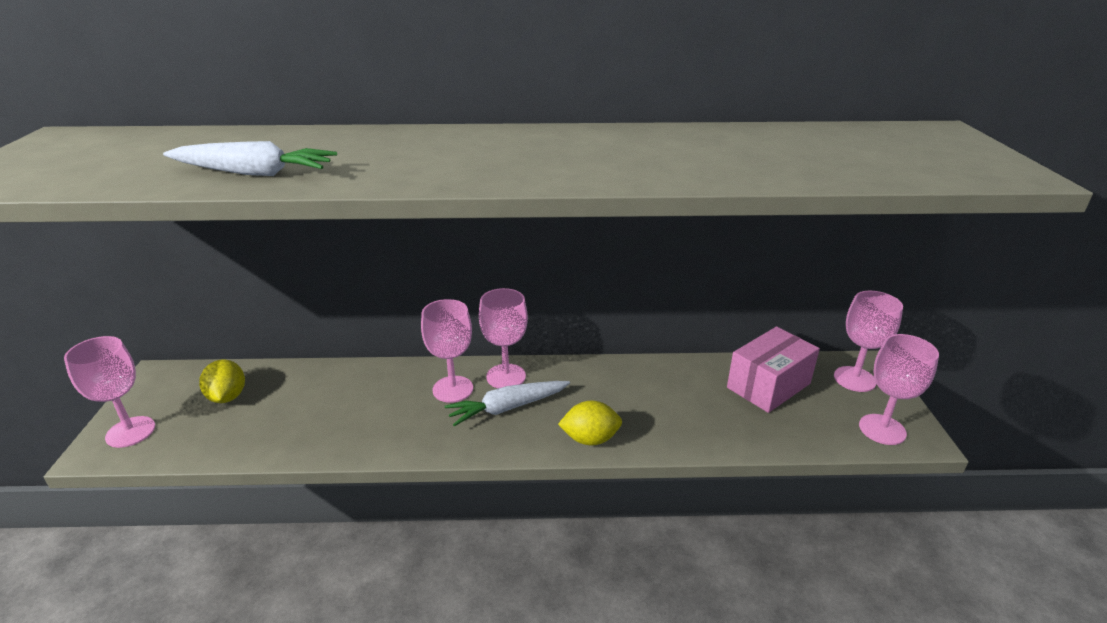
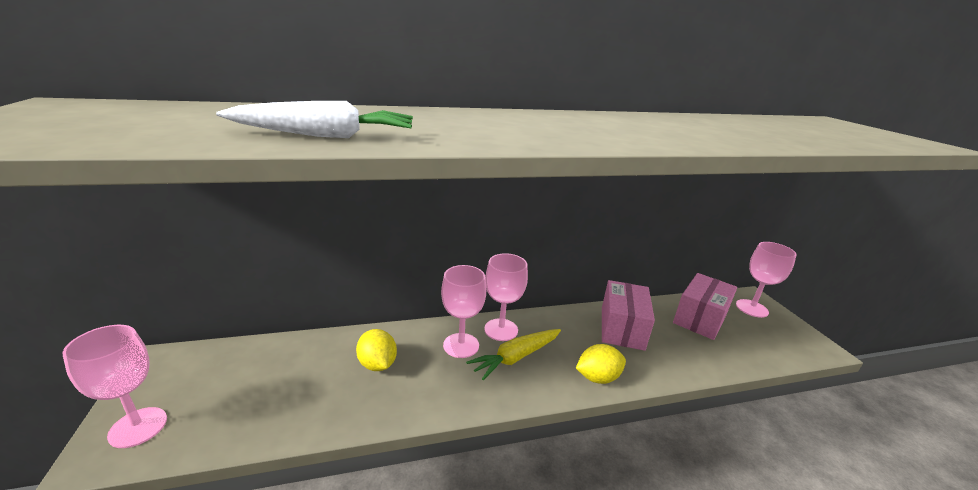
camera: 15 degrees left, 5 degrees down
(227, 397) = (242, 375): yellow lemon -> yellow lemon (377, 364)
(507, 408) = (516, 357): white carrot -> yellow carrot
(655, 388) = (622, 328): none -> pink box
(882, 429) = (795, 344): pink goblet -> none

